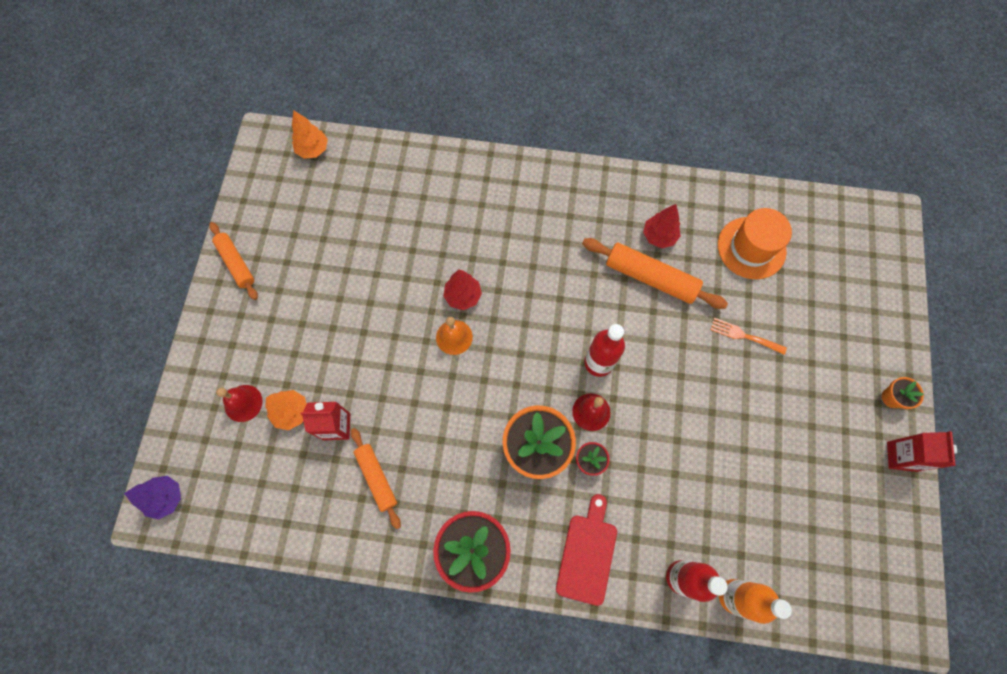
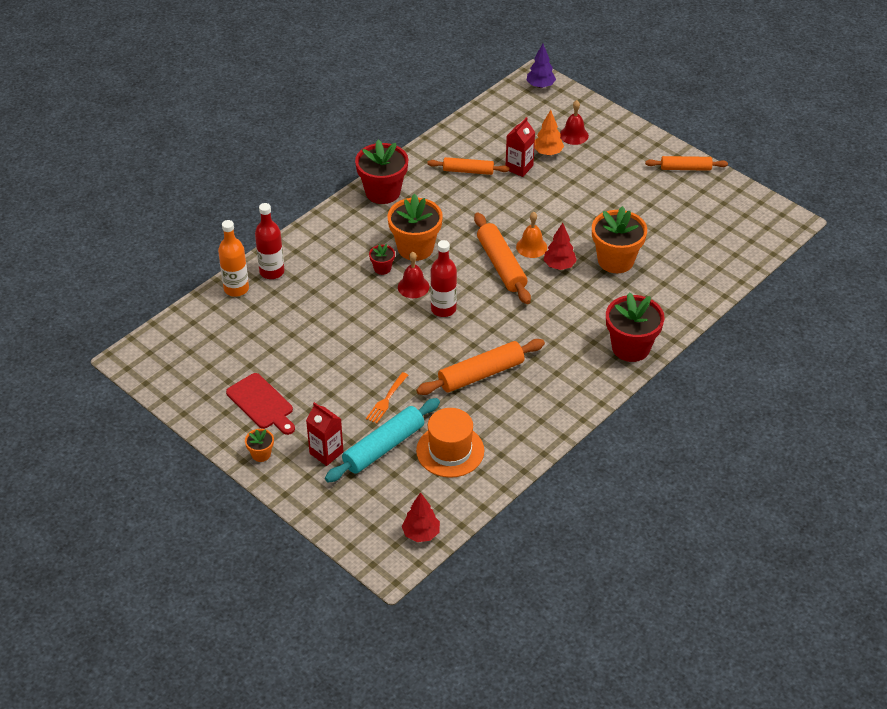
camera: 125 degrees right, 25 degrees down
(313, 150) = (758, 242): orange tree -> none
(420, 252) = (615, 260): none -> orange flower pot
(500, 349) = (501, 265): none -> orange rolling pin
(525, 180) = (630, 347): none -> red flower pot
(587, 554) = (329, 238): red cutting board -> red cutting board (262, 403)
(659, 236) = (511, 399): red tree -> red tree (421, 534)
(744, 336) = (386, 400): orange fork -> orange fork turned 150 degrees clockwise
(793, 301) = (384, 447): none -> turquoise rolling pin
(901, 456) = (221, 429): red carton -> red carton (326, 453)

